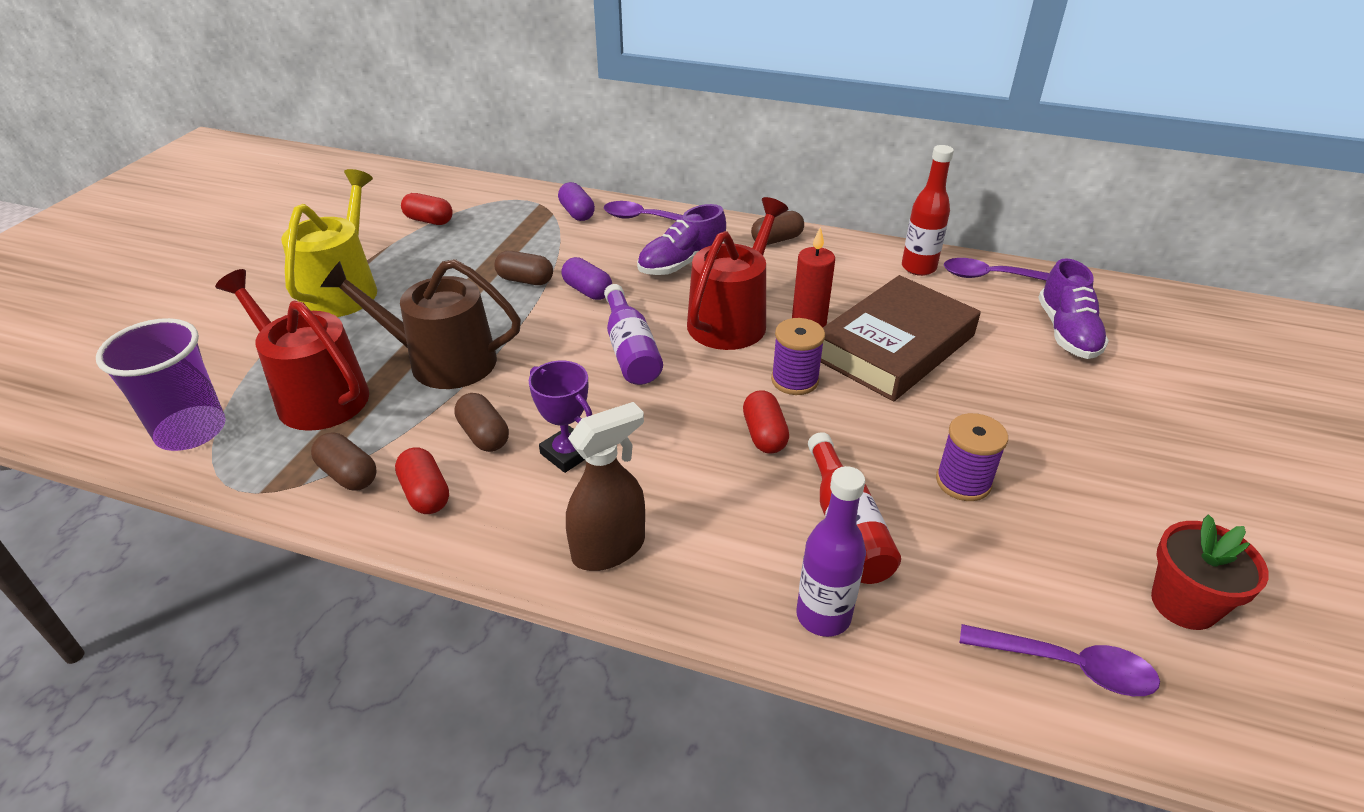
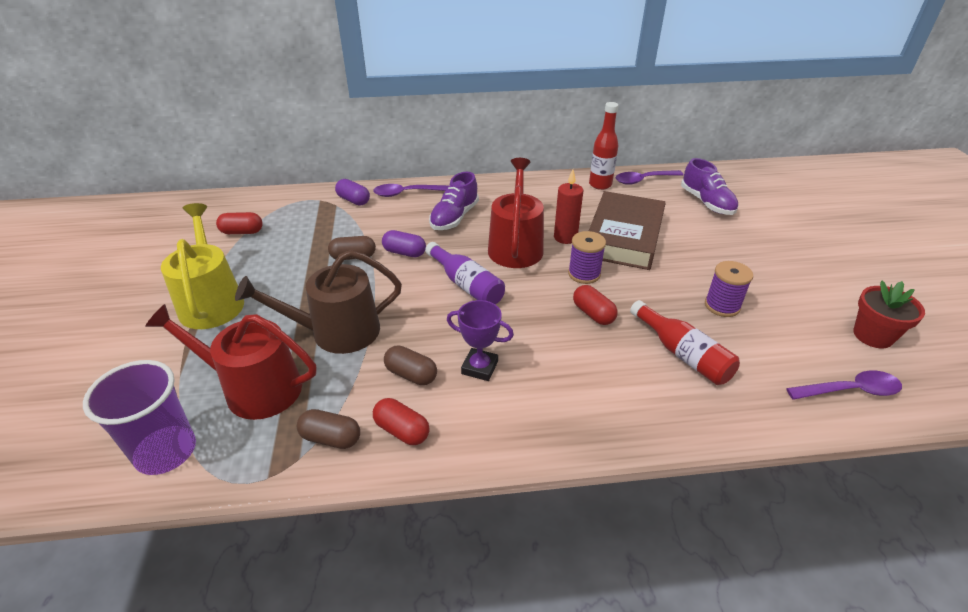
camera: 25 degrees left, 0 degrees up
(609, 549) = (557, 421): brown spray bottle -> none
(776, 240) = (503, 187): brown capsule -> none
(823, 616) = (712, 413): purple bottle -> none

